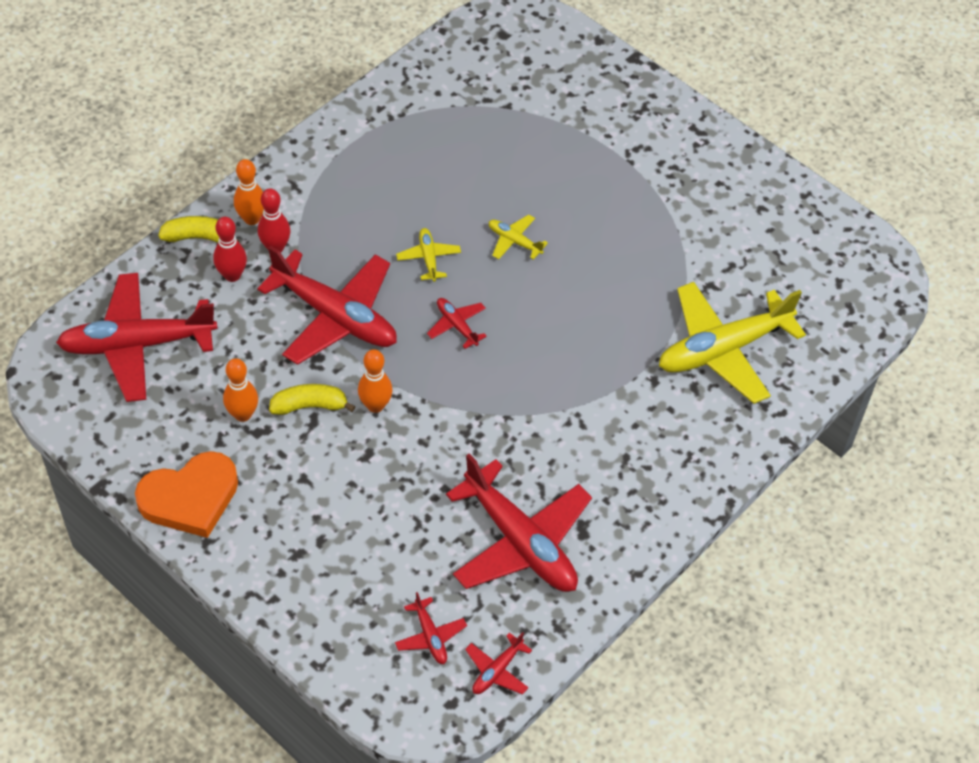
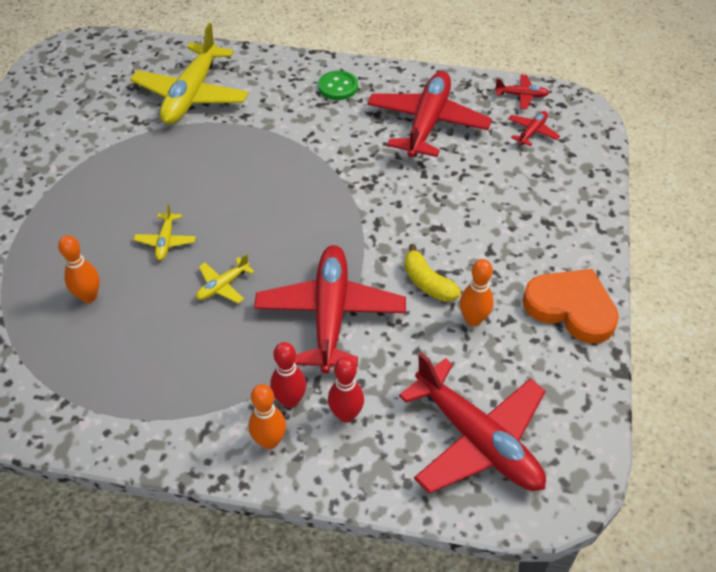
camera: 120 degrees left, 5 degrees down
(198, 237) = (323, 472): yellow banana -> none
(375, 405) = (392, 244): orange bowling pin -> orange bowling pin (89, 296)
(456, 325) = (278, 235): red plane -> none
(644, 491) = (338, 87): none -> green button
(722, 349) = (191, 95): yellow plane -> yellow plane turned 75 degrees clockwise

